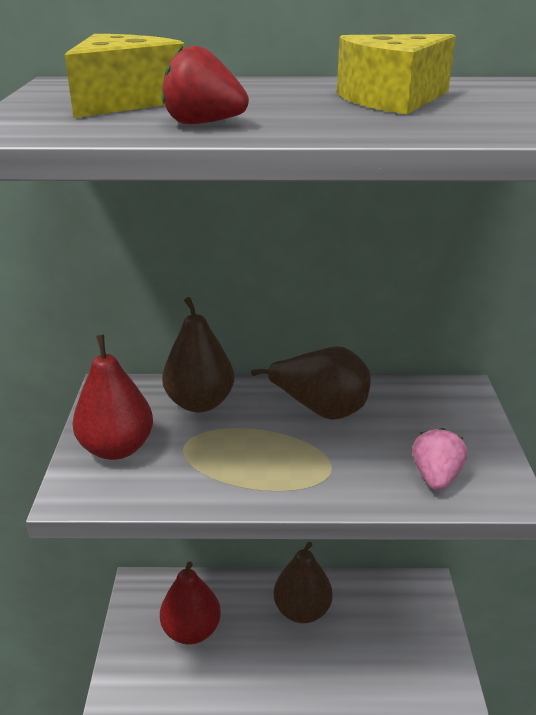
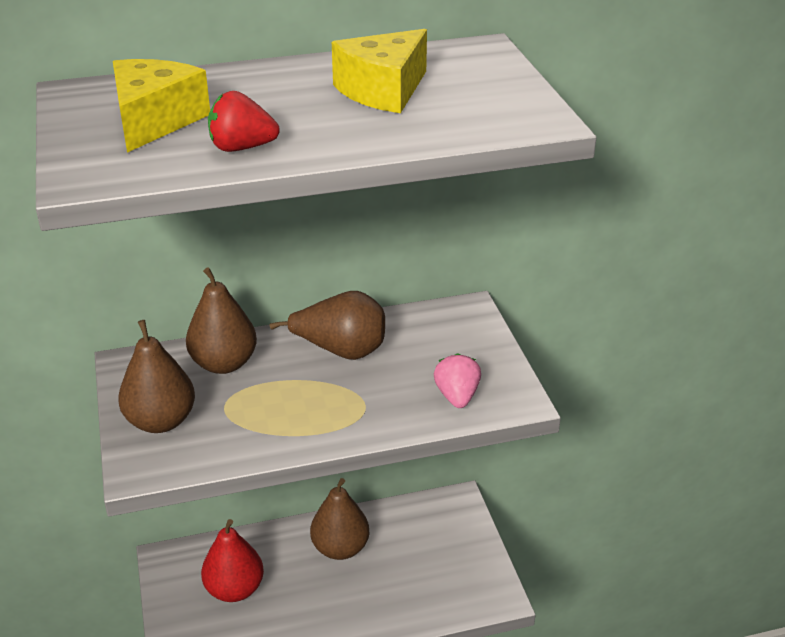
camera: 15 degrees left, 5 degrees up
(117, 448) = (161, 421): red pear -> brown pear

